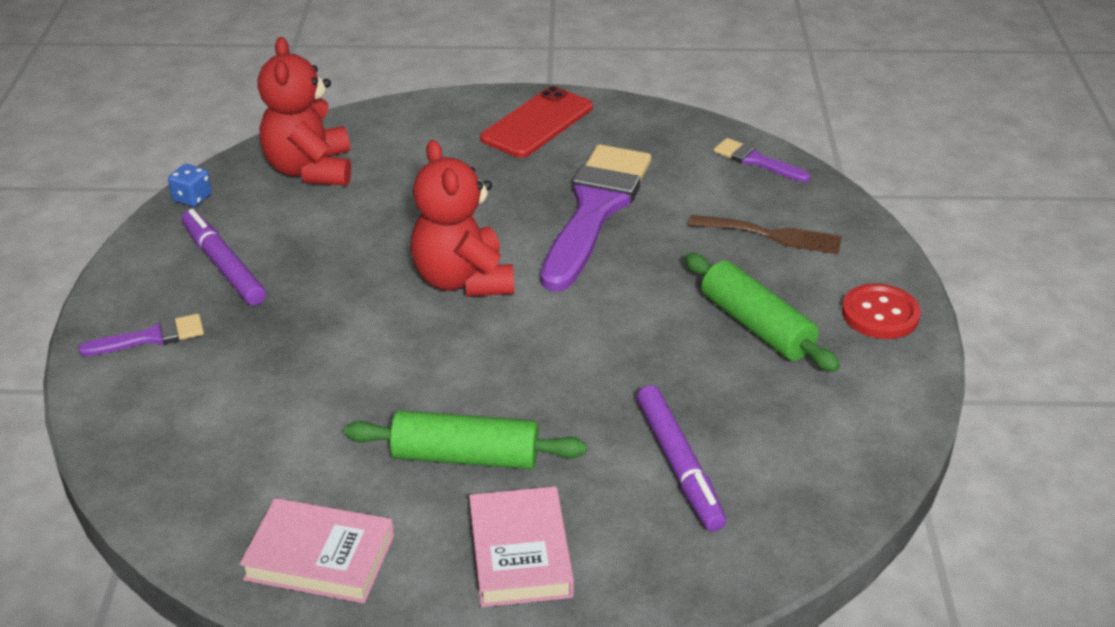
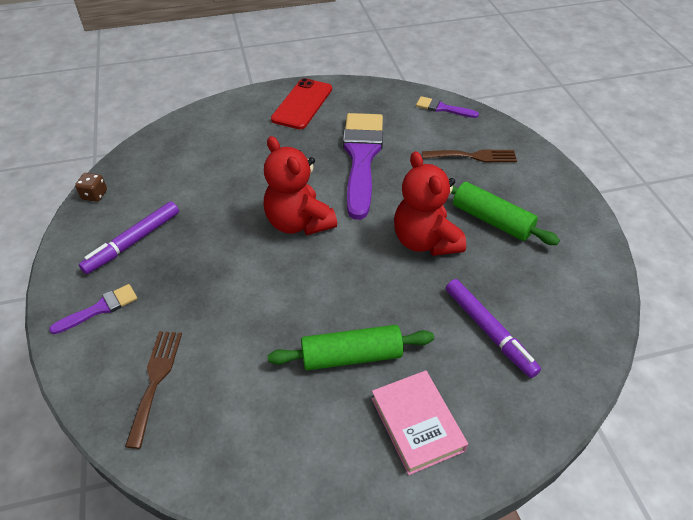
camera: 15 degrees left, 10 degrees up
(192, 198) = (94, 195): blue dice -> brown dice
(192, 433) = (155, 380): none -> brown fork
(223, 265) = (133, 242): purple marker -> purple marker turned 90 degrees counterclockwise
(310, 170) = (169, 160): red teddy bear -> red teddy bear (425, 241)
(320, 557) = (282, 462): pink book -> none
(880, 314) = (558, 198): red button -> none

